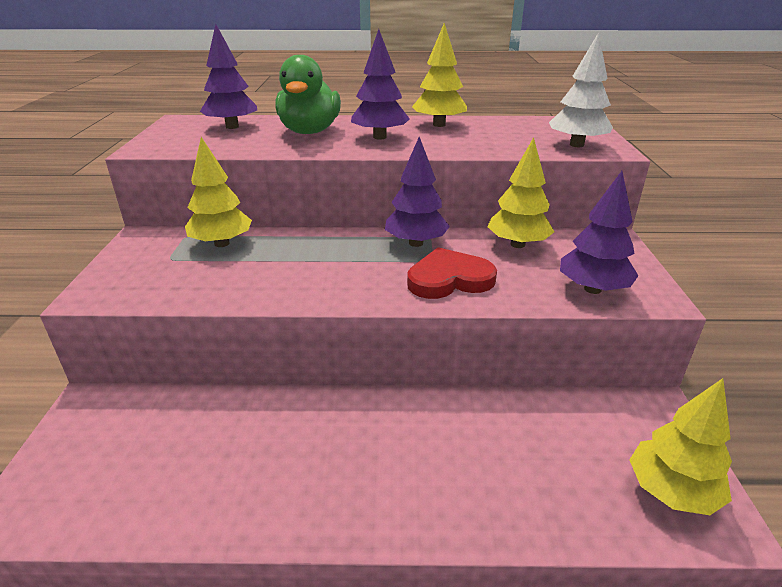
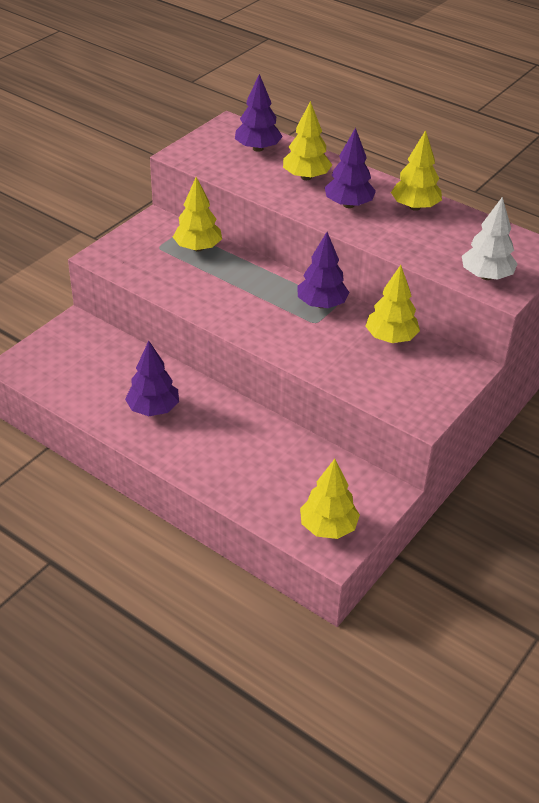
camera: 35 degrees right, 10 degrees up
(309, 131) = (306, 177): green duck -> yellow tree
(449, 279) = (308, 341): red heart -> none
(592, 289) = (390, 392): purple tree -> purple tree (153, 409)

